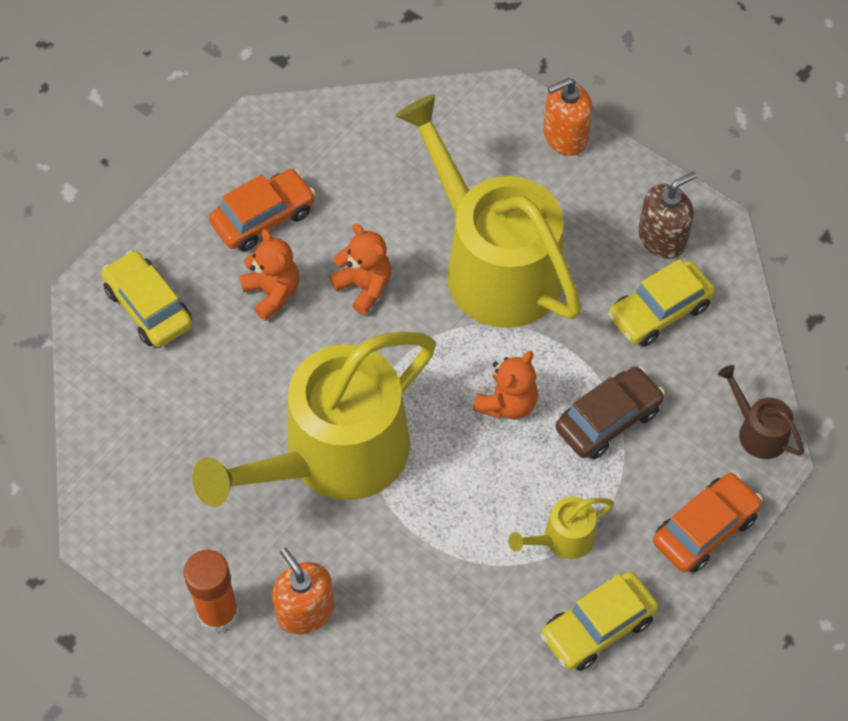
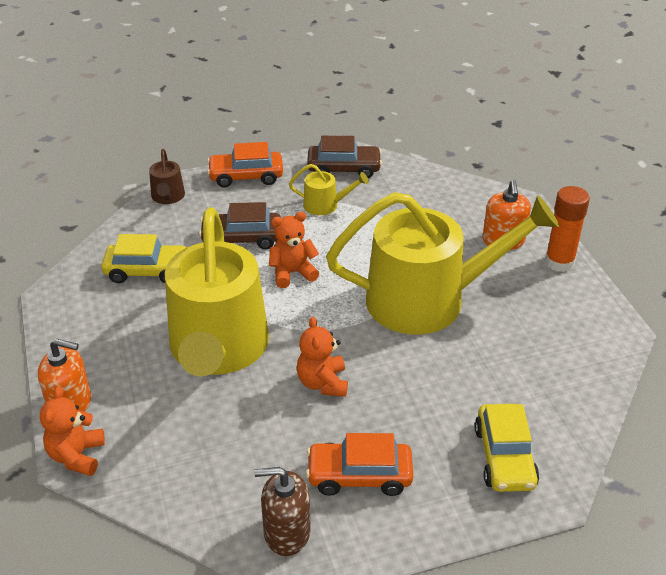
camera: 145 degrees left, 20 degrees down
(272, 293) = (395, 415): orange teddy bear -> orange teddy bear (77, 456)
(597, 627) = (344, 169): yellow car -> brown car
(662, 238) = (93, 306): brown soap dispenser -> brown soap dispenser (286, 532)

